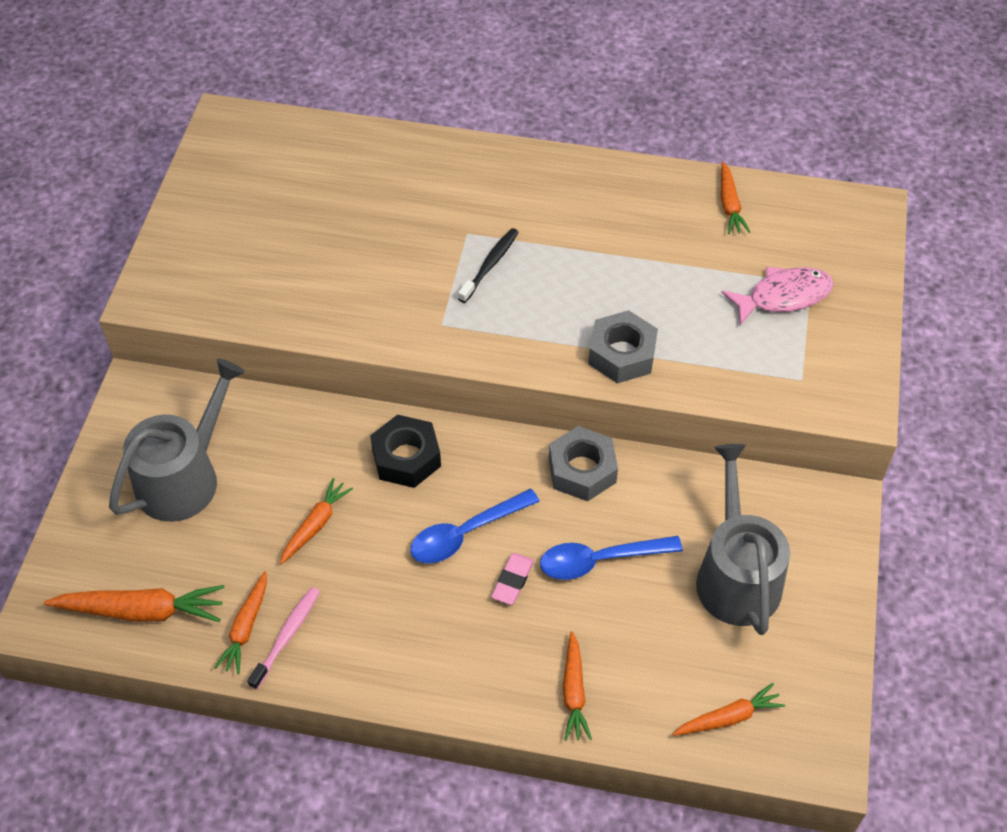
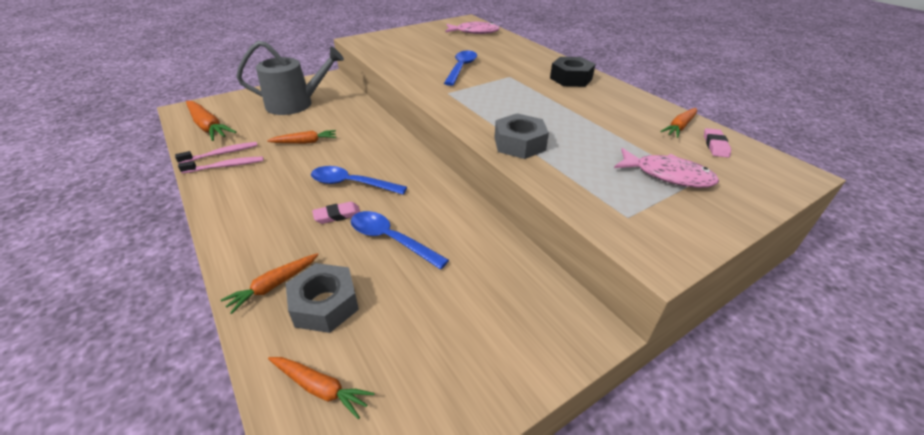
camera: 45 degrees right, 15 degrees down
(246, 627) = (221, 153): orange carrot -> pink toothbrush
(284, 150) = (474, 32): none -> pink fish
(389, 260) = (461, 68): none -> blue spoon
(406, 458) = (377, 145): black nut -> black nut (571, 78)
(490, 265) = (503, 88): black toothbrush -> none
(582, 470) = (445, 198): grey nut -> grey nut (325, 304)
(736, 575) = (455, 309): grey watering can -> none
(782, 214) = (715, 145): none -> pink eraser

